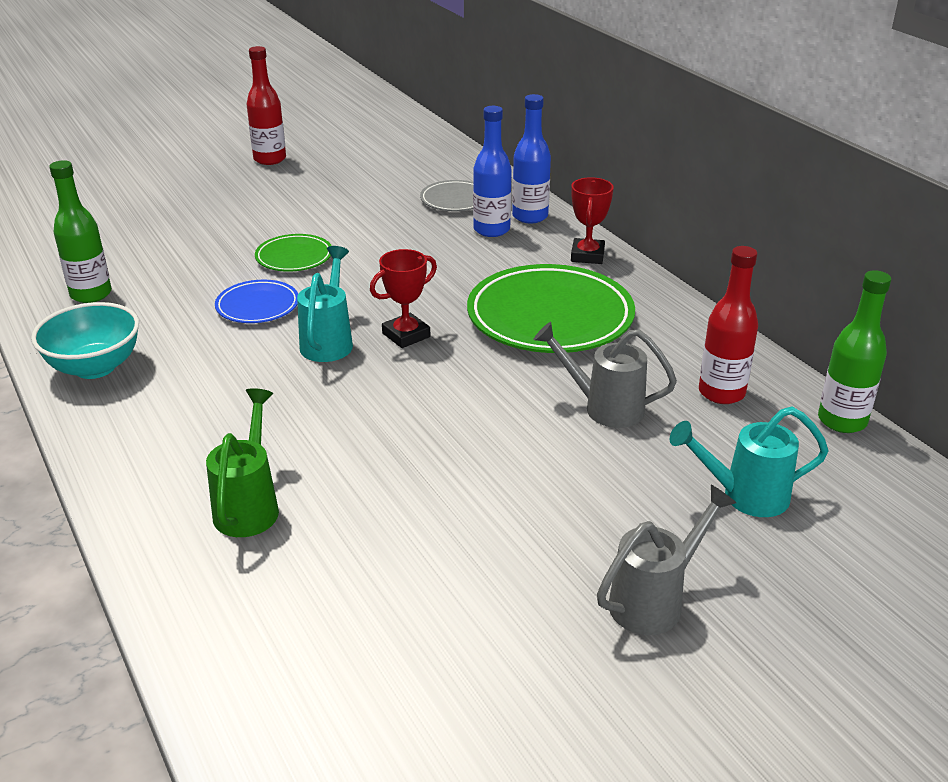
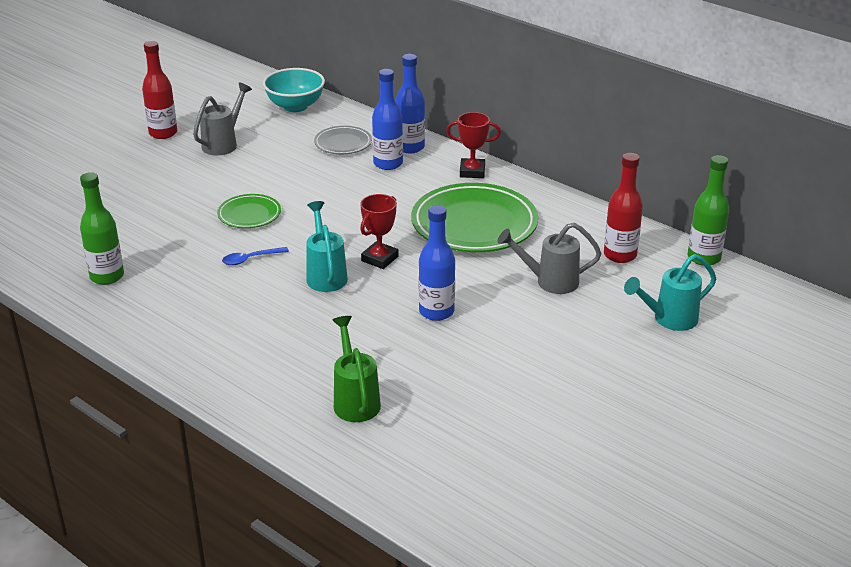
camera: 20 degrees left, 0 degrees up
(95, 367) = (160, 331): turquoise bowl -> turquoise bowl (295, 106)
(257, 306) = (250, 259): blue plate -> blue spoon
(431, 414) = (436, 312): none -> blue bottle
(587, 255) = (472, 171): red trophy -> red trophy turned 75 degrees counterclockwise
(655, 600) = (649, 394): grey watering can -> grey watering can (224, 143)

